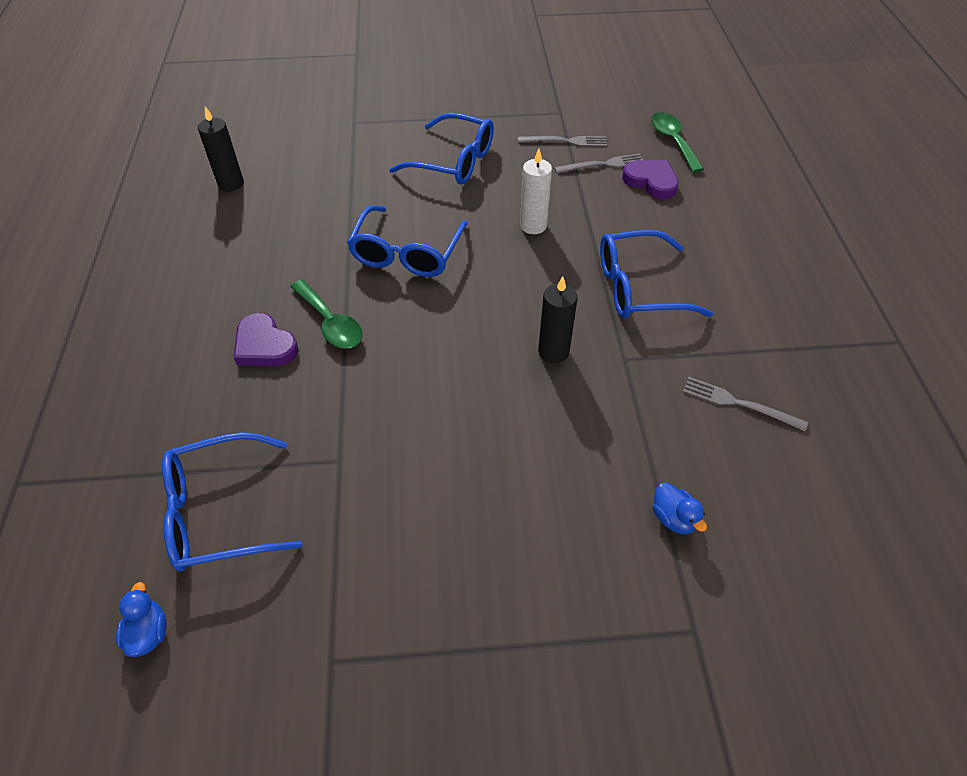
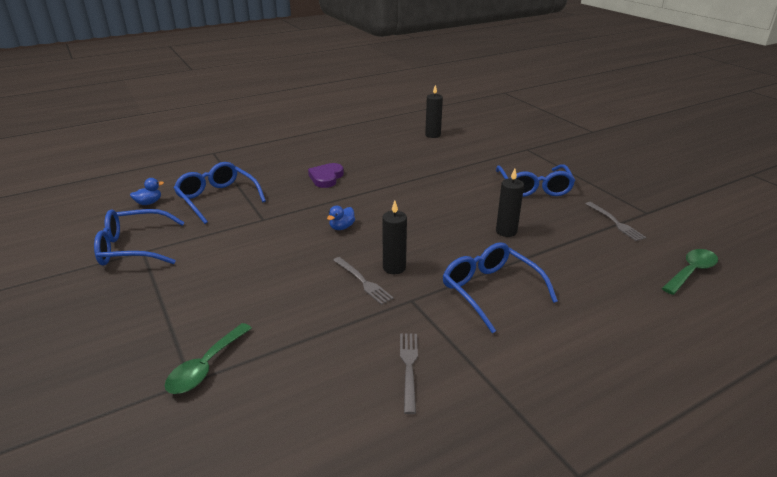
camera: 65 degrees right, 20 degrees down
(330, 323) = (356, 189): green spoon -> green spoon (205, 367)
(407, 253) = (432, 195): blue glasses -> blue glasses (133, 248)
(533, 226) = (506, 231): white candle -> black candle
(602, 165) = (610, 244): grey fork -> grey fork (362, 281)
(651, 181) = (622, 271): purple heart -> none
(673, 518) = (279, 353): blue duck -> blue duck (342, 227)

